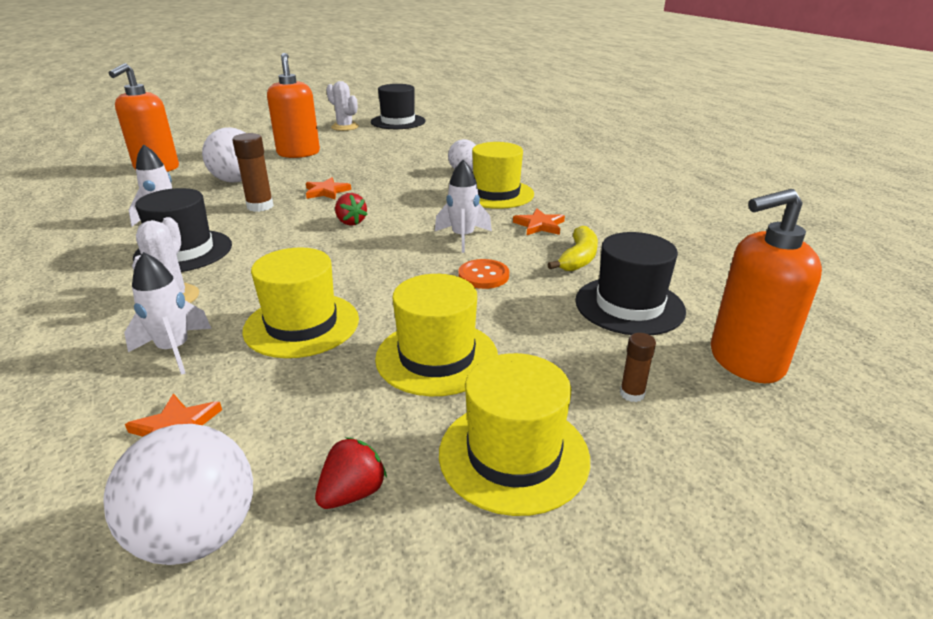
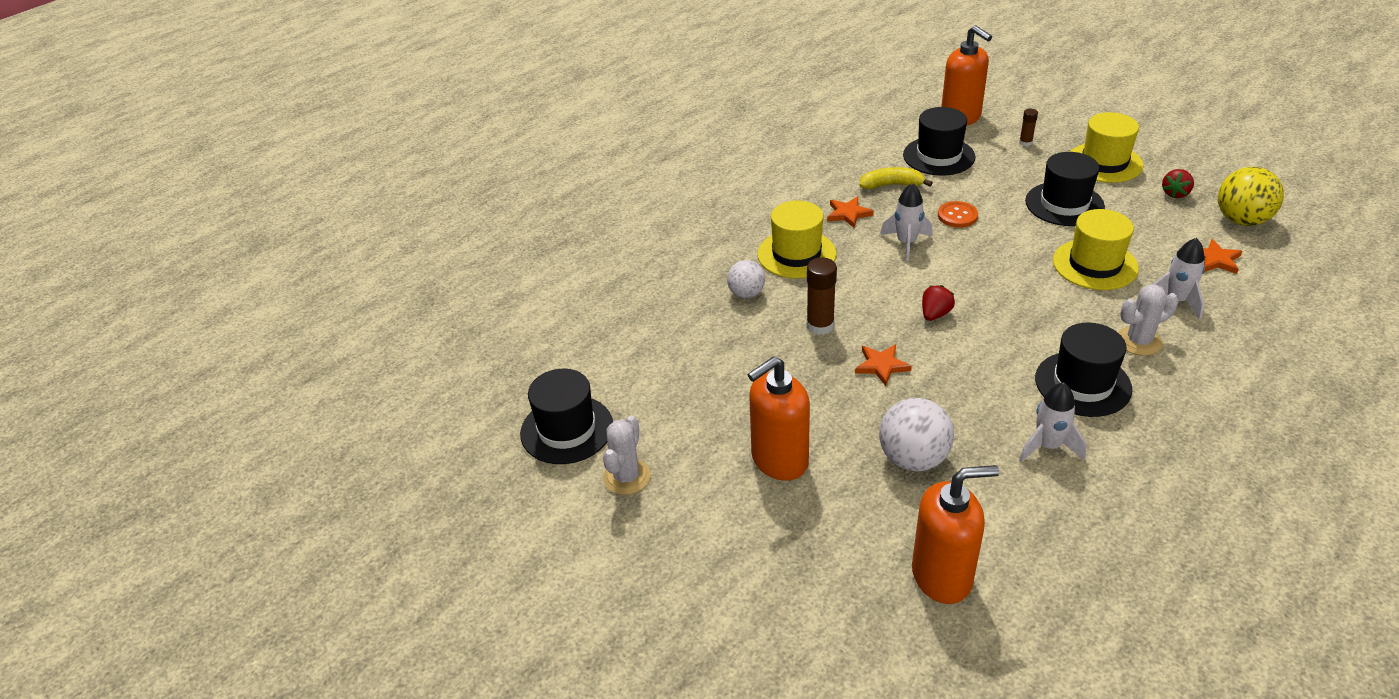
camera: 110 degrees left, 10 degrees up
(198, 535) = (1241, 220): white ball -> yellow ball
(260, 206) = (958, 393): brown glue stick -> brown glue stick (820, 325)
(352, 493) = (1175, 193): red strawberry -> red strawberry turned 75 degrees counterclockwise
(437, 357) = (1064, 204): yellow hat -> black hat

